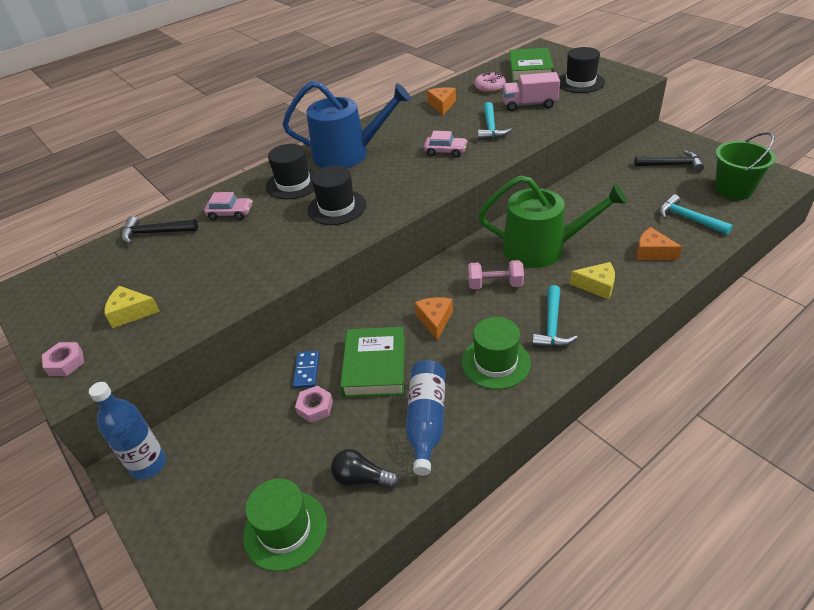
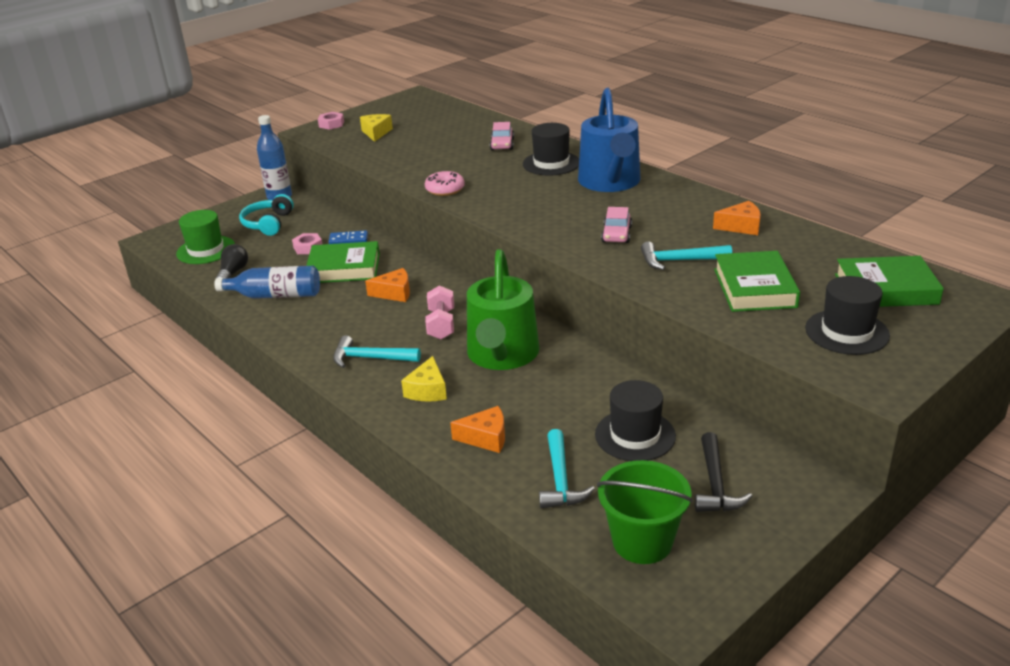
camera: 85 degrees right, 10 degrees down
(155, 233) = (477, 122): black hammer -> none
(230, 463) = (268, 223): none -> turquoise headphones
(337, 207) = (505, 187): black hat -> black hat (635, 435)
(489, 87) = (807, 257): pink donut -> pink donut (445, 189)
(495, 362) = (330, 326): green hat -> none
(529, 105) = (754, 288): pink truck -> green book
(652, 252) = (486, 438): orange cheese -> orange cheese turned 60 degrees clockwise
(688, 219) = (560, 480): turquoise hammer -> turquoise hammer turned 135 degrees clockwise

